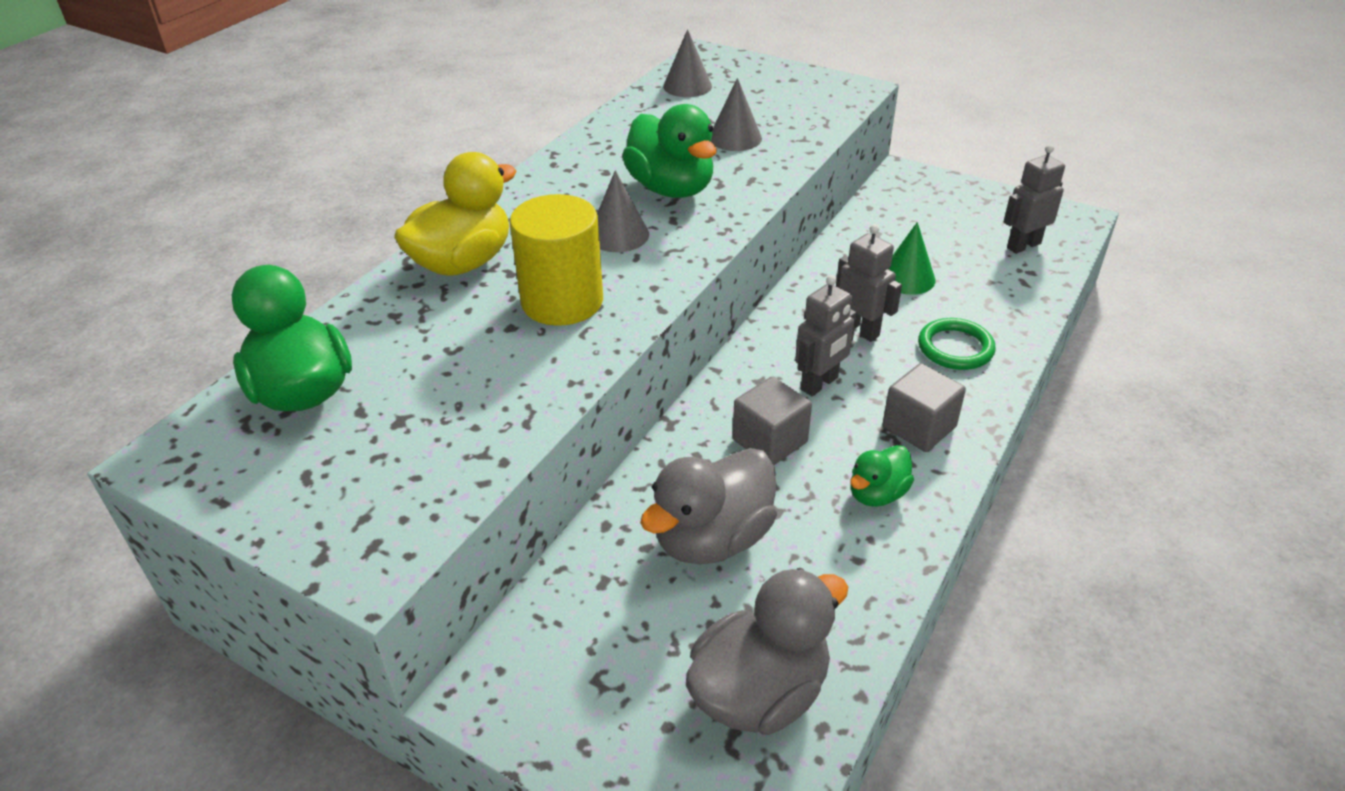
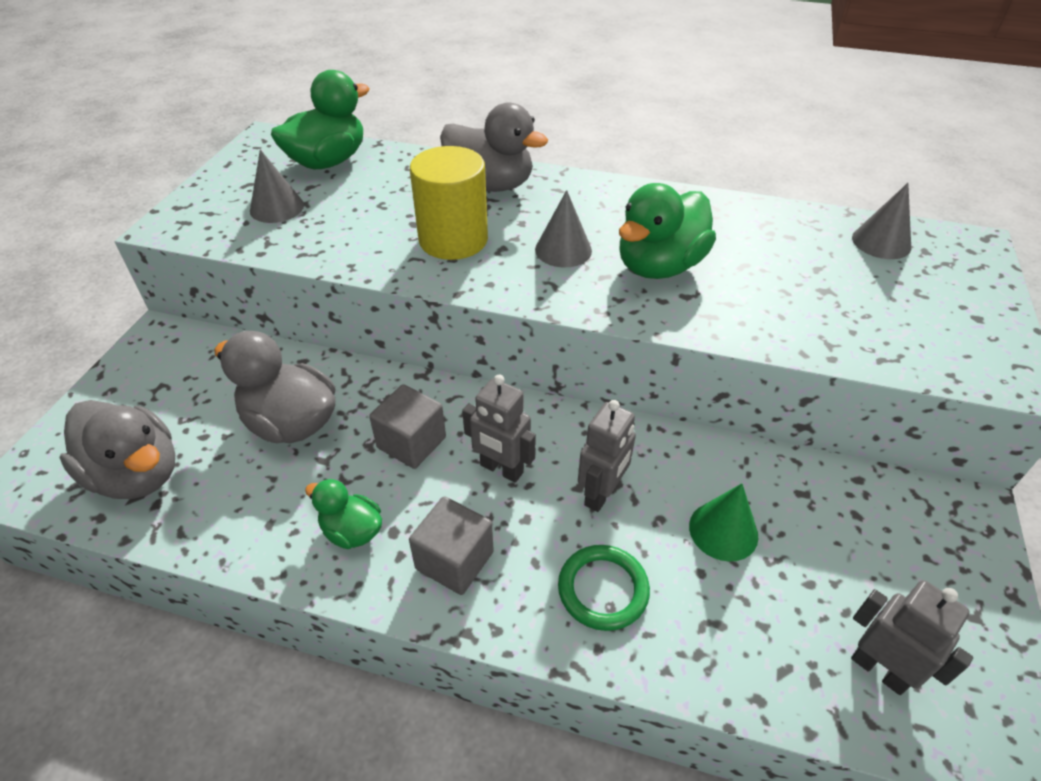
camera: 75 degrees right, 5 degrees up
(463, 263) = (490, 185): yellow duck -> grey duck
(735, 138) = (791, 292): grey cone -> grey cone (277, 208)

